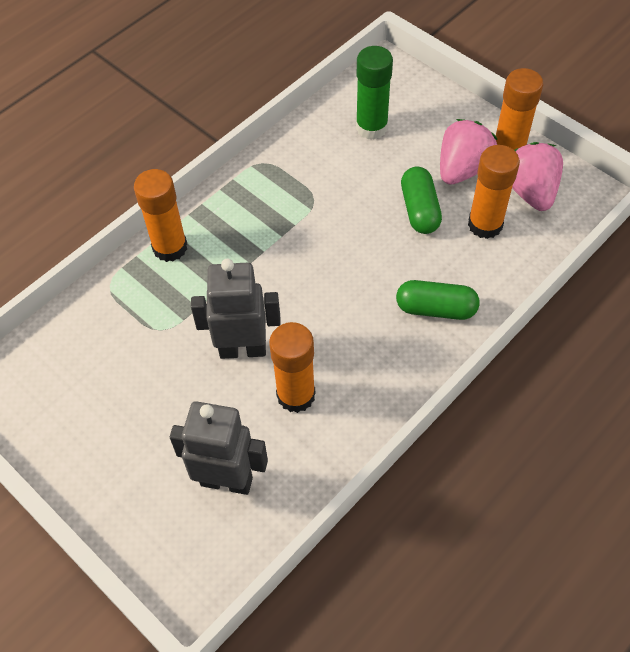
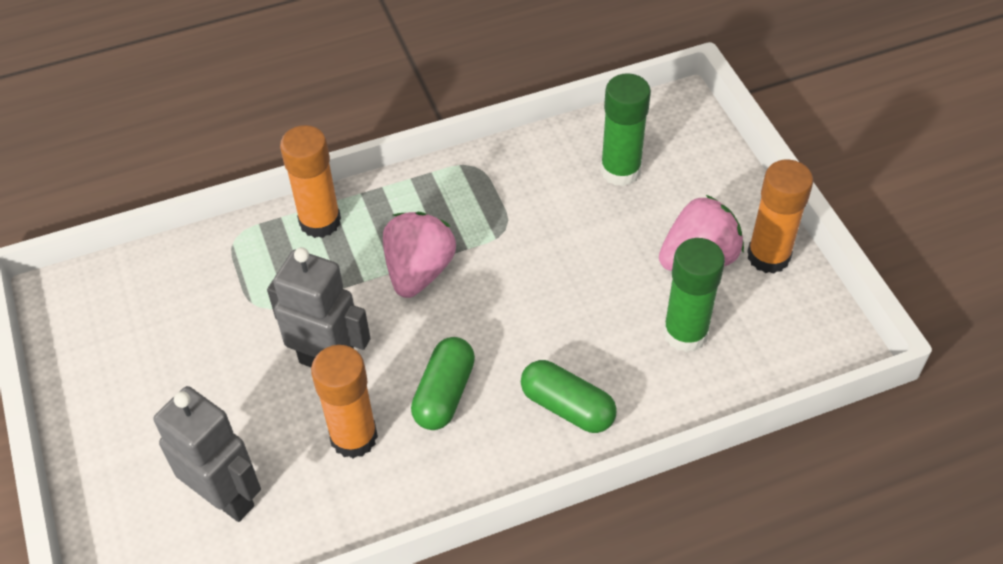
camera: 25 degrees right, 5 degrees down
(420, 210) = (618, 286): green capsule -> green capsule (444, 394)
(485, 224) = (685, 333): orange glue stick -> green glue stick
(530, 191) = (764, 315): pink strawberry -> pink strawberry (419, 271)

